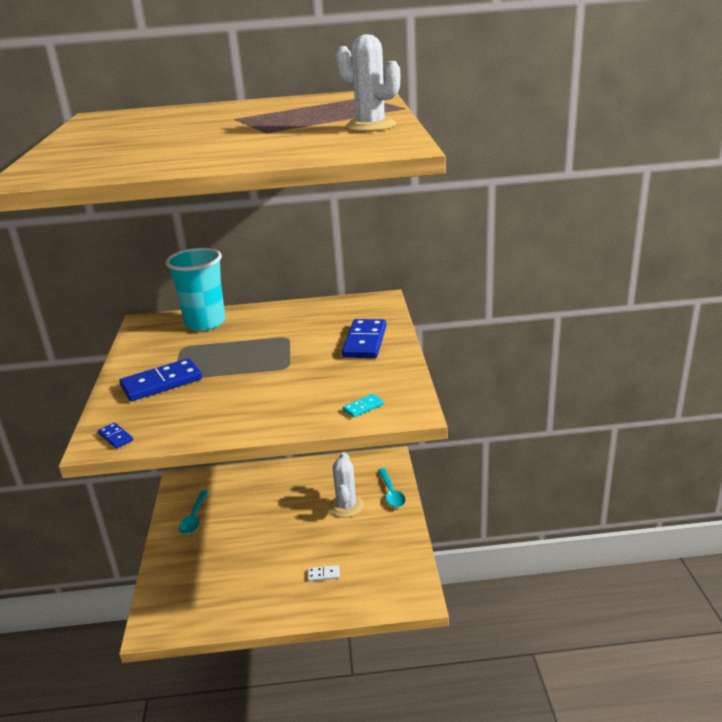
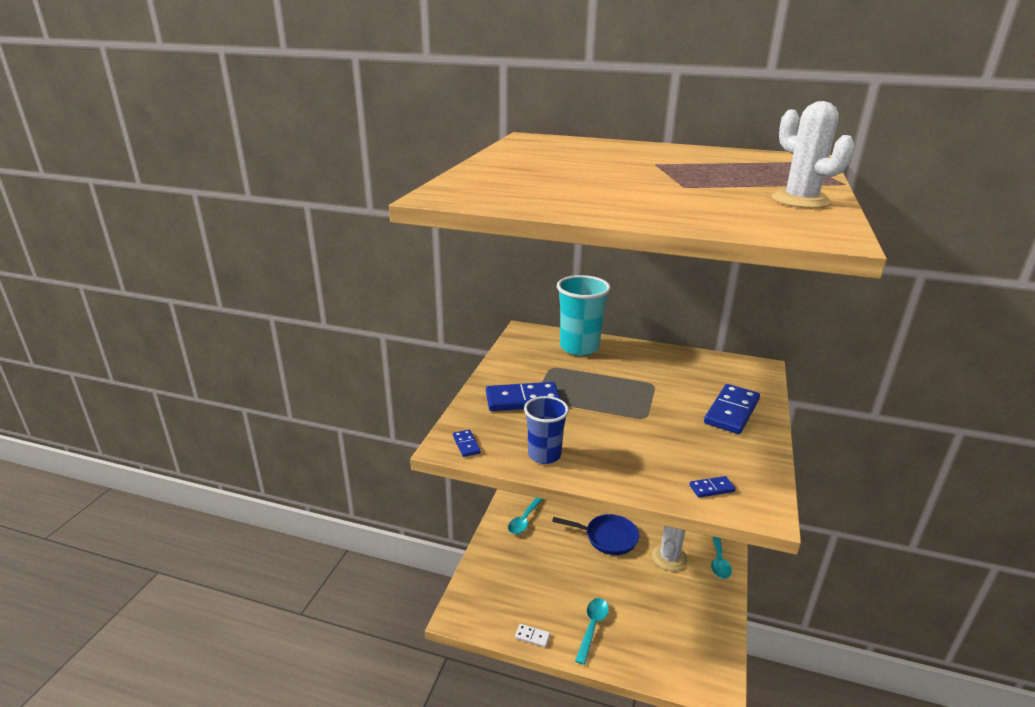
camera: 20 degrees right, 0 degrees up
(199, 424) = (544, 455): none -> blue cup
(283, 507) = (607, 537): none -> blue pan
(290, 590) = (592, 627): none -> turquoise spoon
(323, 574) = (628, 623): white domino -> white domino (532, 636)
(363, 407) = (711, 488): turquoise domino -> blue domino

